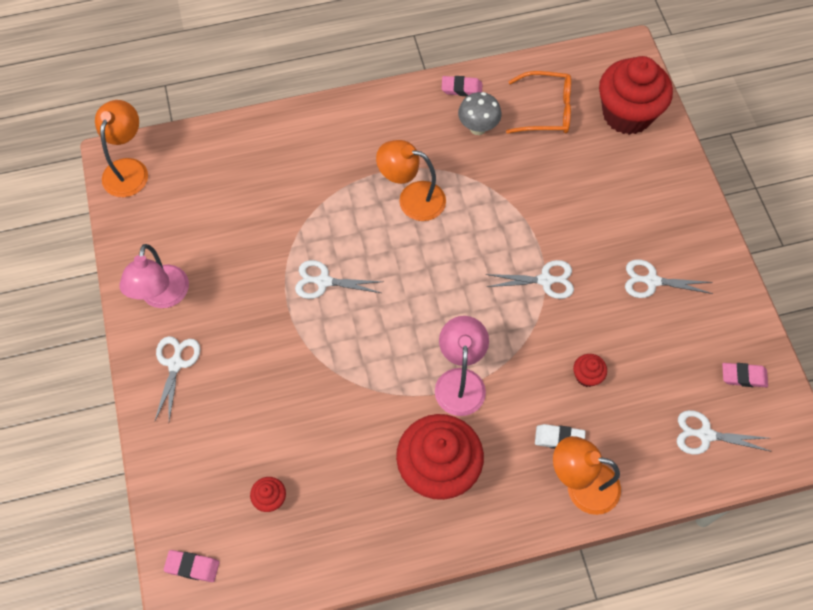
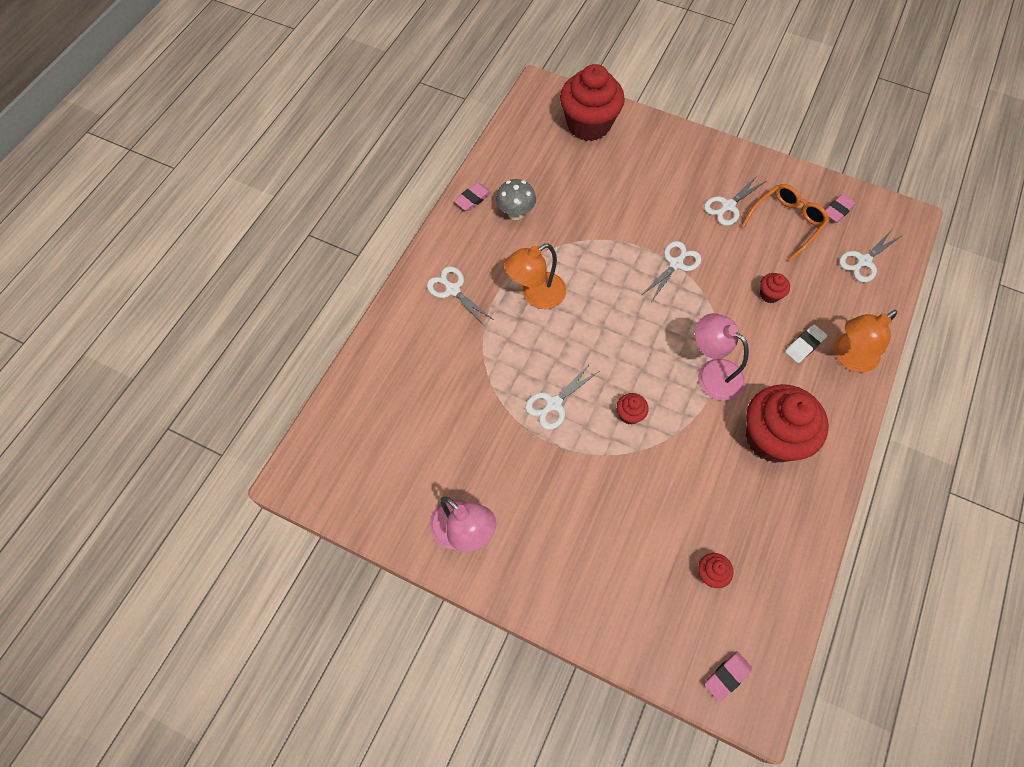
camera: 50 degrees left, 0 degrees up
(128, 169) = (315, 475): orange lamp -> none
(175, 364) = (534, 564): white scissors -> white scissors (453, 290)
(363, 343) = (629, 414): none -> red cupcake
(547, 110) = (541, 164): orange glasses -> orange glasses (786, 223)

